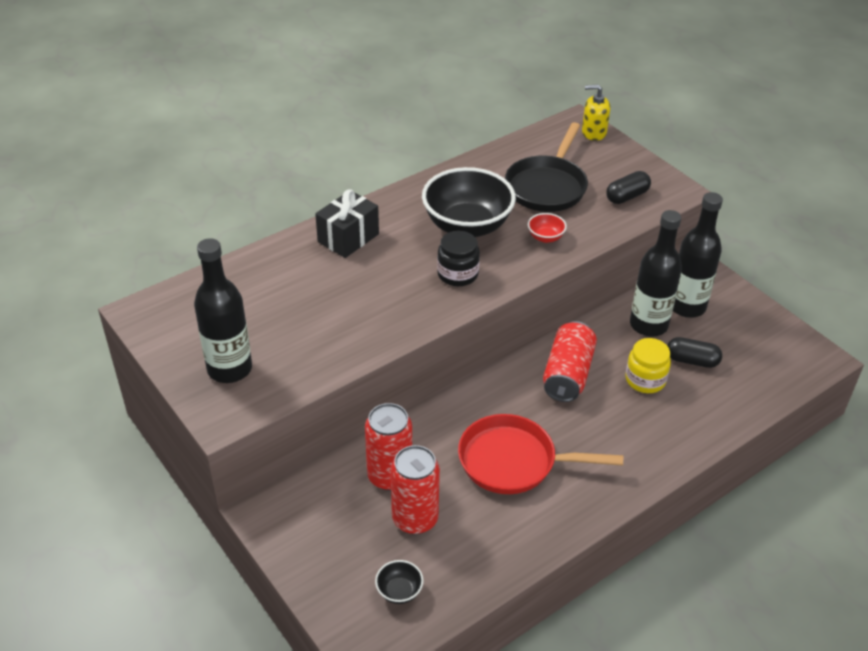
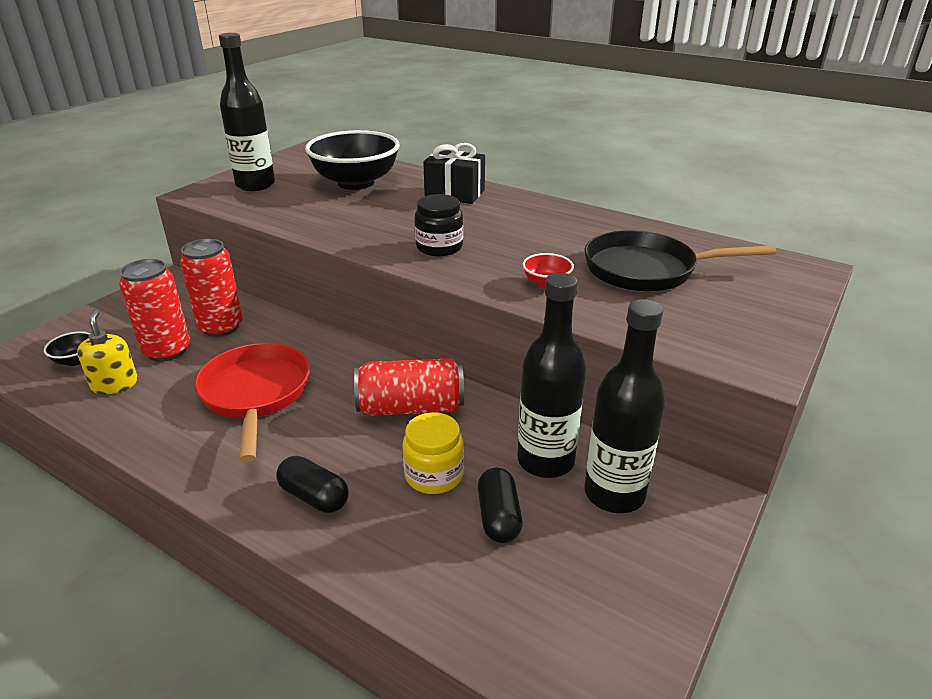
camera: 70 degrees right, 10 degrees down
(467, 226) = (524, 239): black bowl -> black bowl (356, 183)
(593, 132) = (802, 282): yellow soap dispenser -> yellow soap dispenser (115, 384)
(627, 196) = (692, 325): black capsule -> black capsule (314, 497)

